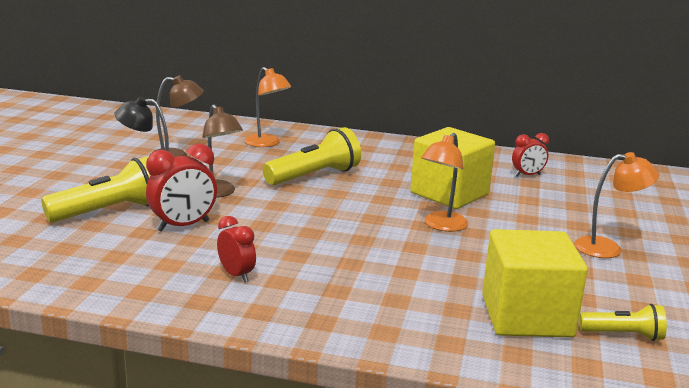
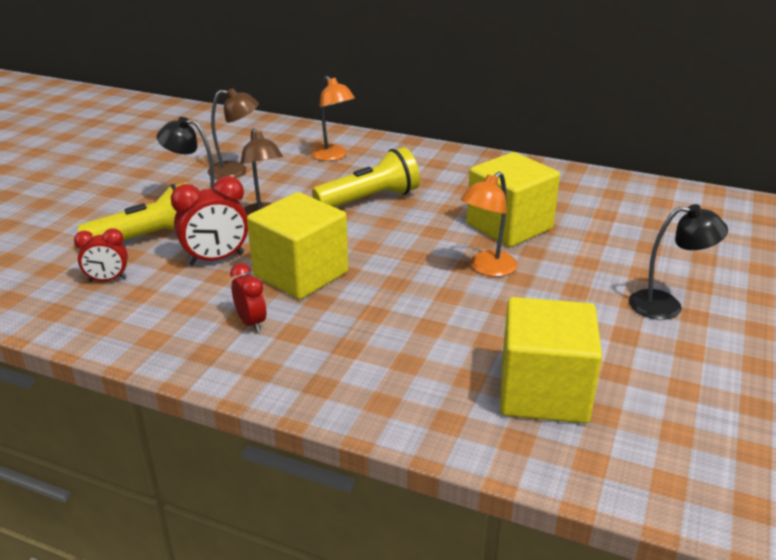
camera: 10 degrees right, 10 degrees up
(270, 235) = (300, 274): none -> yellow cube
(527, 175) = (605, 204): red clock -> red clock (108, 280)
(608, 248) = (666, 305): orange lamp -> black lamp
(623, 335) = (646, 424): yellow flashlight -> none

